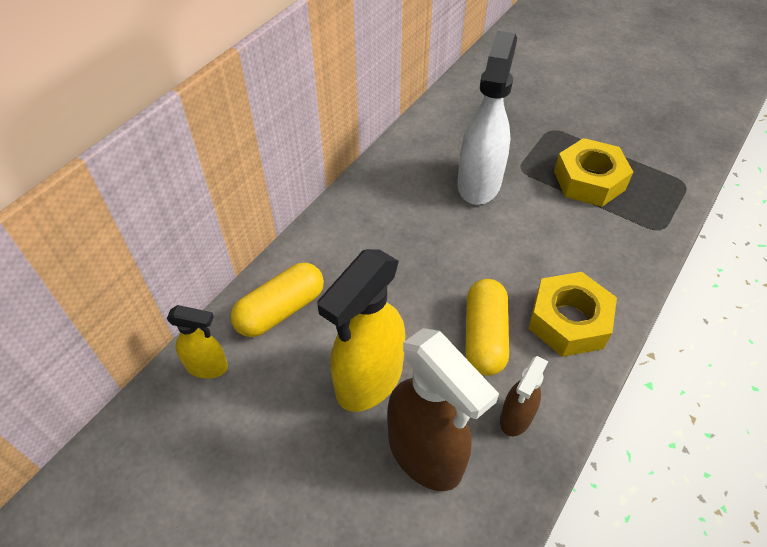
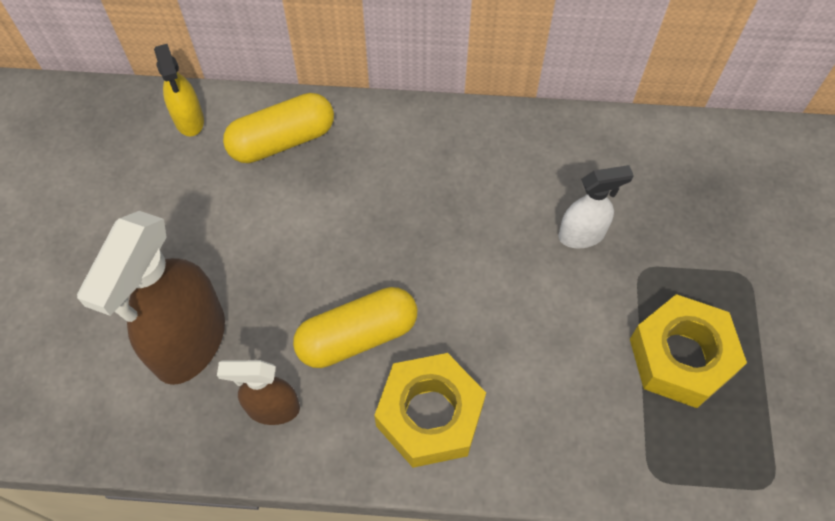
camera: 60 degrees right, 10 degrees up
(280, 310) = (282, 140): yellow capsule -> yellow capsule turned 45 degrees counterclockwise
(368, 380) = (244, 255): yellow spray bottle -> none
(479, 183) = (582, 235): white spray bottle -> white spray bottle, size x0.53

